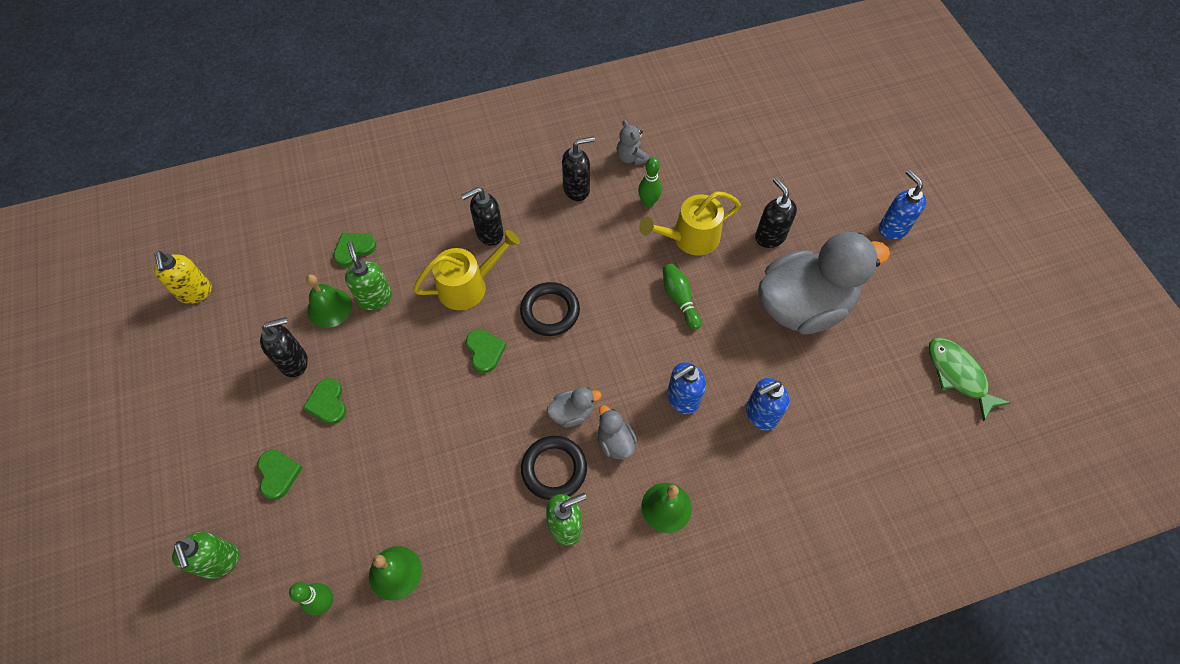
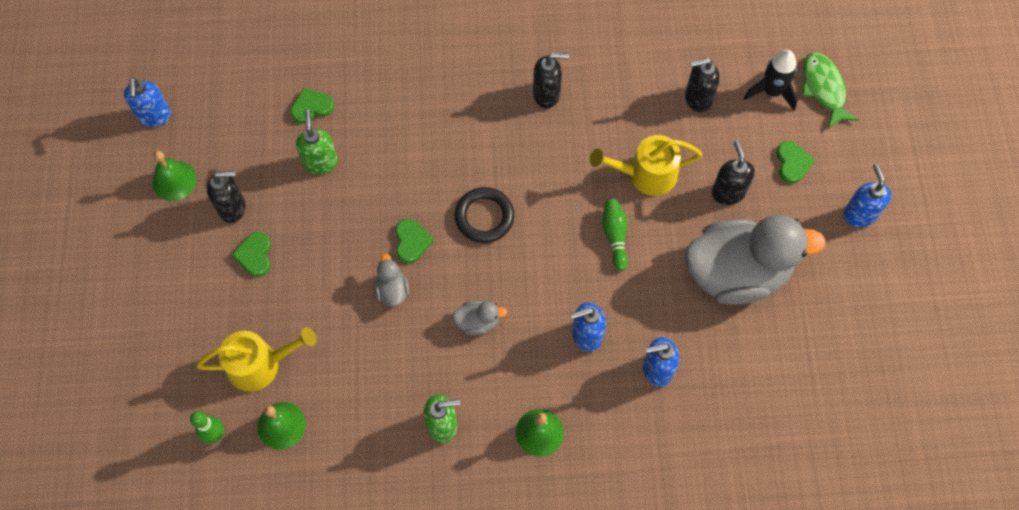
camera: 15 degrees right, 5 degrees up
(195, 293) = (155, 116): yellow soap dispenser -> blue soap dispenser
(220, 562) = (133, 375): green soap dispenser -> none
(278, 474) = (198, 311): green heart -> green heart (792, 163)
(329, 308) = (276, 162): green bell -> green bell (174, 180)
(468, 286) = (412, 171): yellow watering can -> yellow watering can (260, 364)
(489, 233) = (446, 122): black soap dispenser -> black soap dispenser (697, 99)
(554, 469) = (446, 370): black ring -> none
(615, 442) = (510, 360): grey duck -> grey duck (392, 290)
(631, 157) = (612, 72): grey teddy bear -> none
(648, 202) = (615, 126): green bowling pin -> none
(777, 143) = (771, 92): none -> black rocket
(958, 375) = (866, 381): green fish -> green fish (823, 89)

